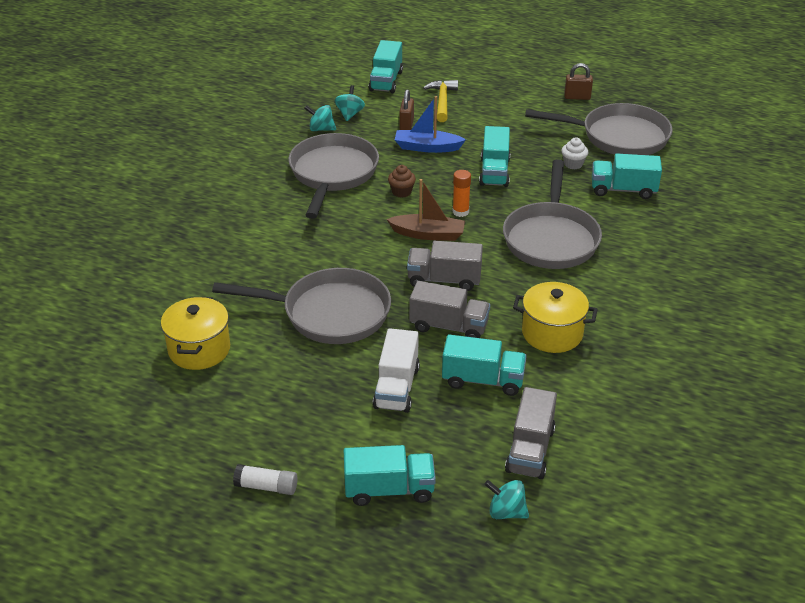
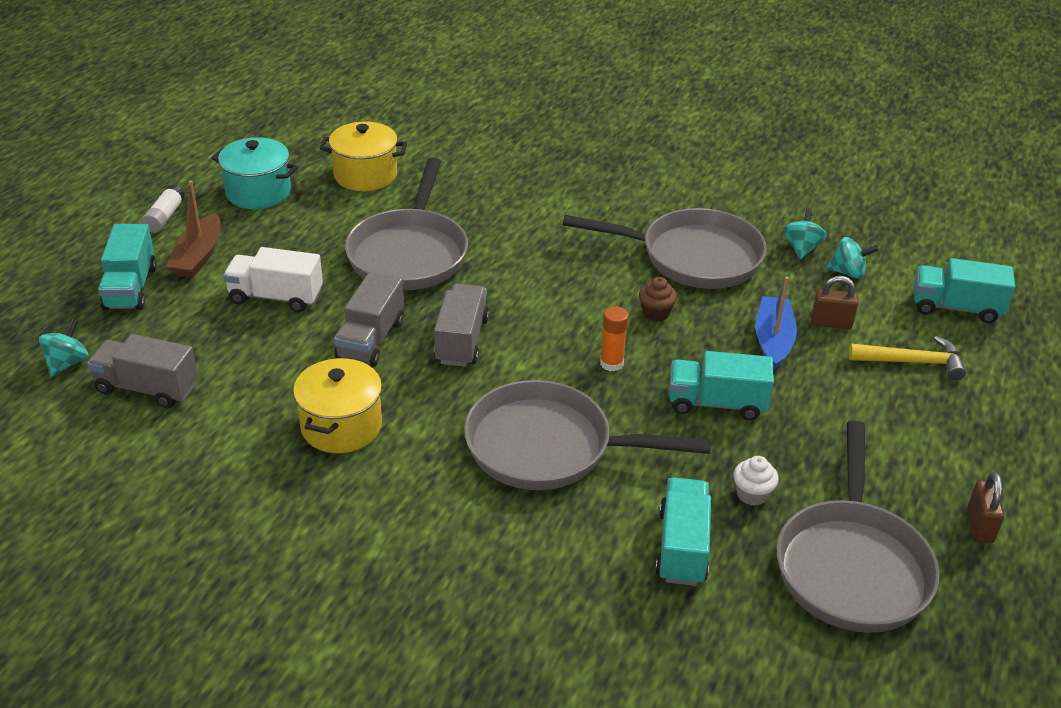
camera: 90 degrees right, 0 degrees up
(223, 421) = (258, 192): none -> turquoise pot
(428, 234) = (559, 332): brown boat -> brown boat (198, 256)
(483, 380) = (270, 360): turquoise truck -> none

